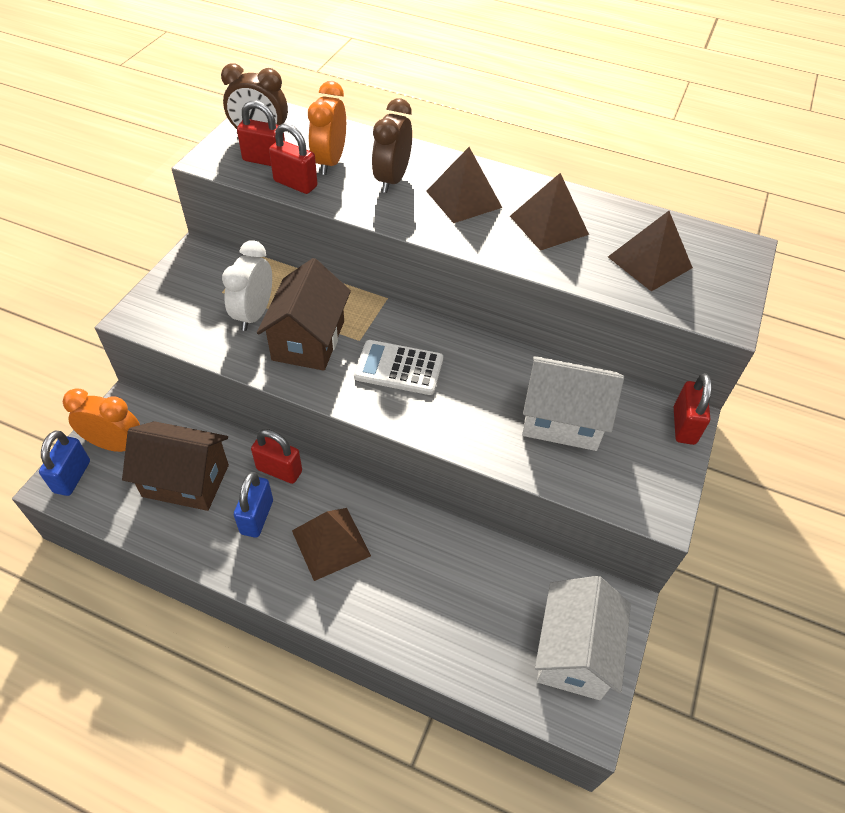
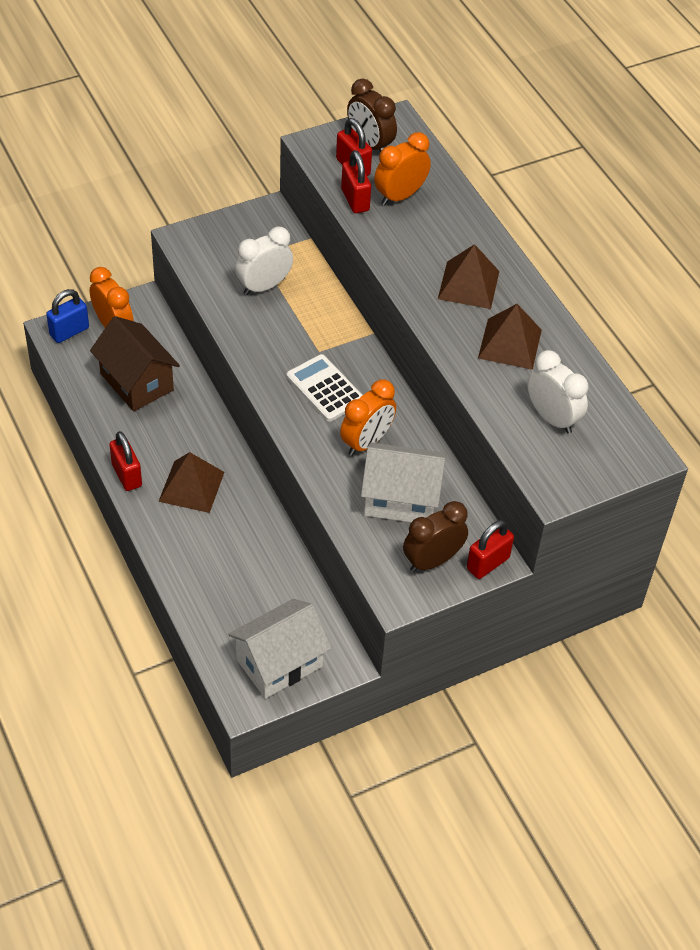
camera: 40 degrees right, 0 degrees up
(257, 517) = (160, 437): blue padlock -> none
(279, 470) = (203, 416): red padlock -> red padlock (127, 475)
(308, 340) = (282, 329): brown house -> none
(392, 180) = (431, 237): brown clock -> brown clock (432, 561)
(481, 391) = (366, 442): none -> orange clock
(562, 420) = (401, 499): white house -> white house turned 45 degrees counterclockwise
(649, 262) = (552, 418): brown pyramid -> white clock

